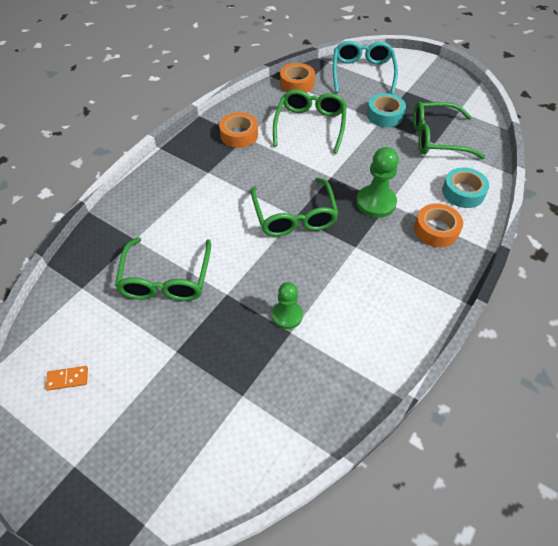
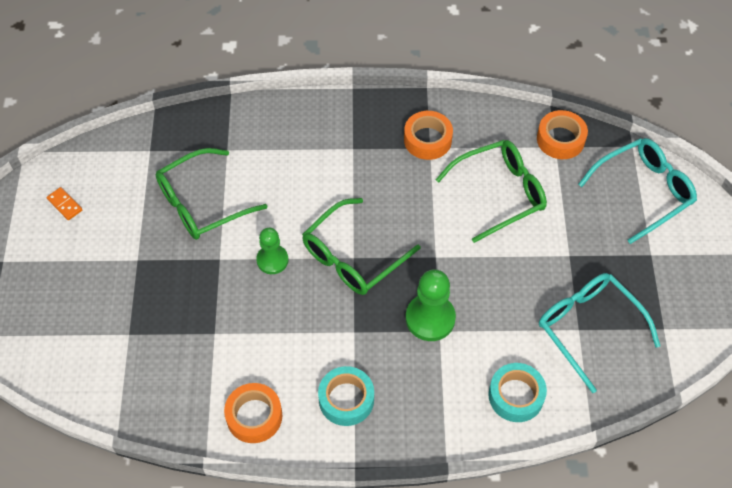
camera: 55 degrees right, 5 degrees up
(287, 315) = (229, 320): green pawn -> green pawn (272, 260)
(385, 115) = (583, 255): turquoise tape -> turquoise tape (346, 399)
(436, 138) = (588, 327): green glasses -> turquoise glasses
(436, 230) = (435, 394): orange tape -> orange tape (254, 416)

